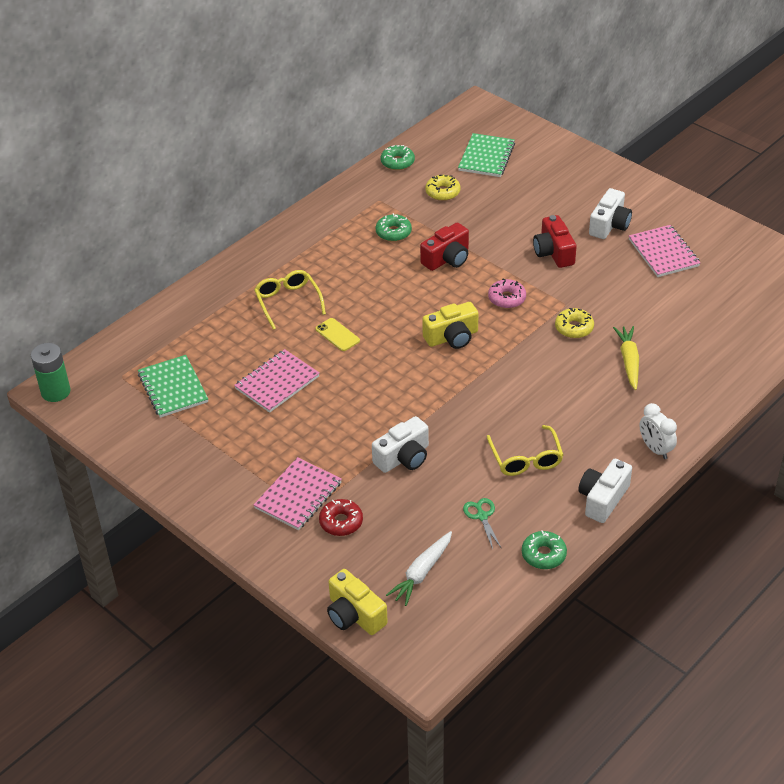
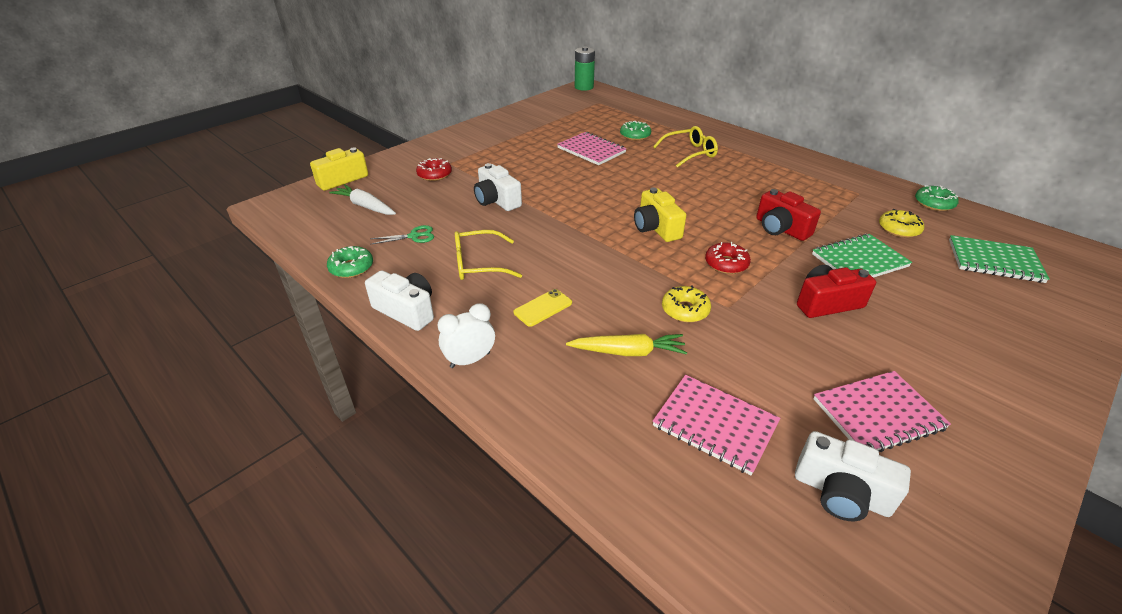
camera: 90 degrees right, 5 degrees down
(173, 388) = (586, 117): green notebook -> green notebook (859, 261)
(298, 495) = (468, 159): pink notebook -> pink notebook (715, 424)
(337, 335) = (651, 173): yellow phone -> yellow phone (543, 308)
(393, 232) = (810, 200): green donut -> green donut (635, 135)
(507, 298) = (726, 264): pink donut -> red donut
(609, 225) = (915, 359): white camera -> white camera (841, 493)

